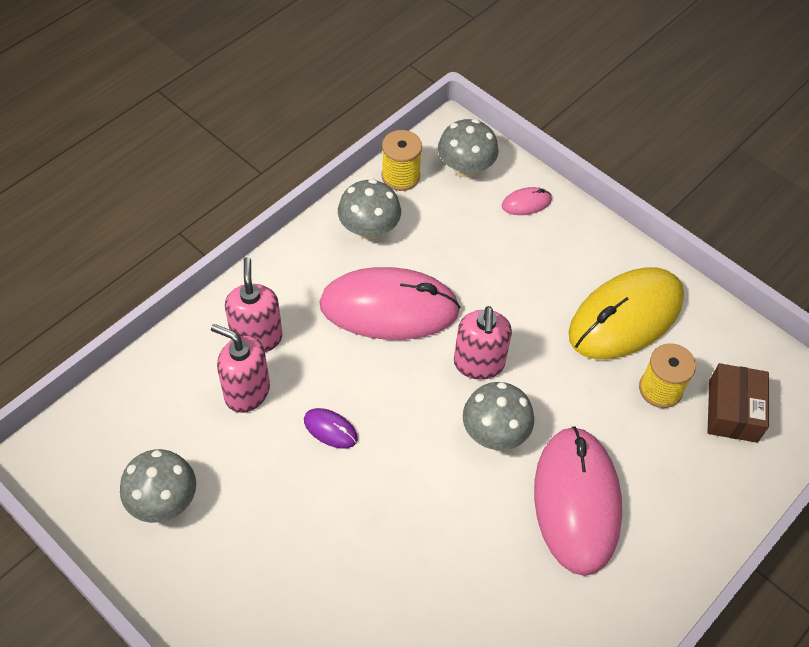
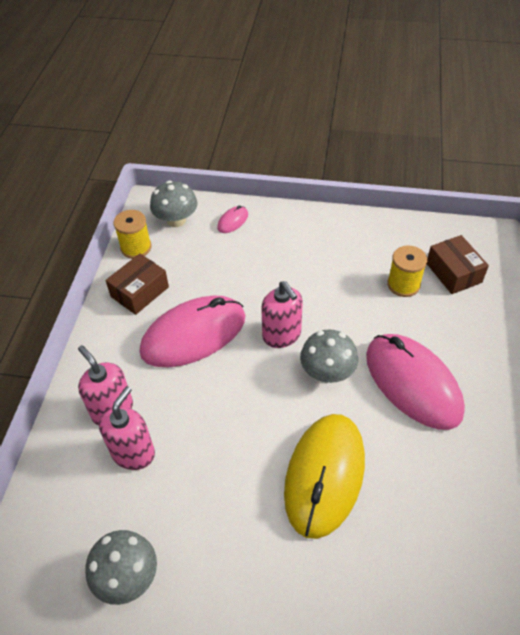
camera: 30 degrees left, 5 degrees down
(247, 392) = (133, 453): pink soap dispenser -> pink soap dispenser turned 120 degrees clockwise
(330, 429) = (215, 440): purple mouse -> none
(369, 229) = (140, 292): grey mushroom -> brown box
(625, 317) = (348, 254): yellow mouse -> yellow mouse (324, 475)

